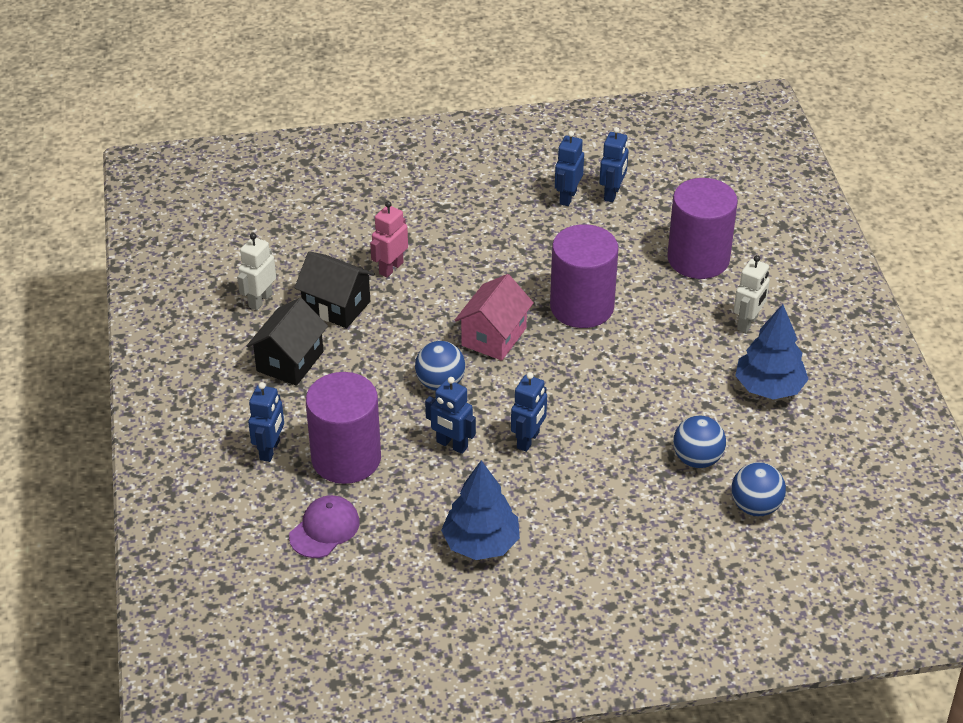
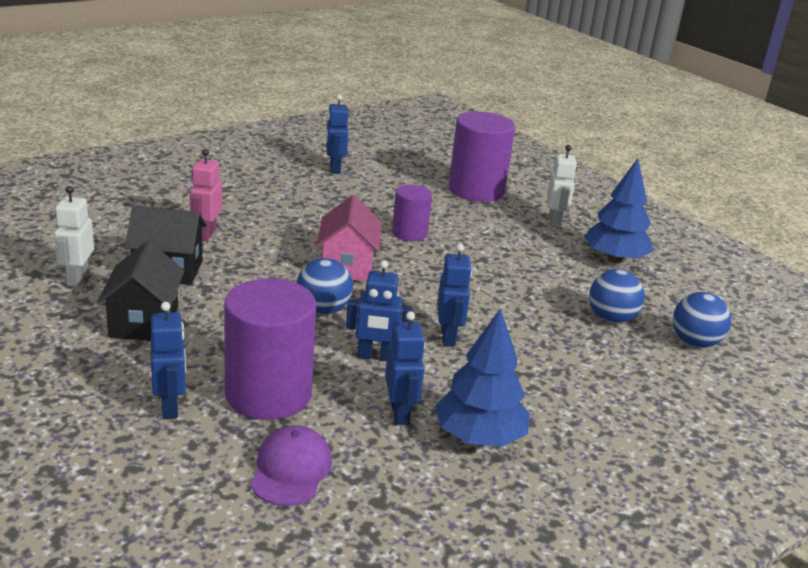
camera: 30 degrees left, 15 degrees down
(582, 307) = (409, 233): purple cylinder -> purple cylinder, size x0.56
(612, 193) = (370, 162): blue robot -> blue robot (400, 413)

